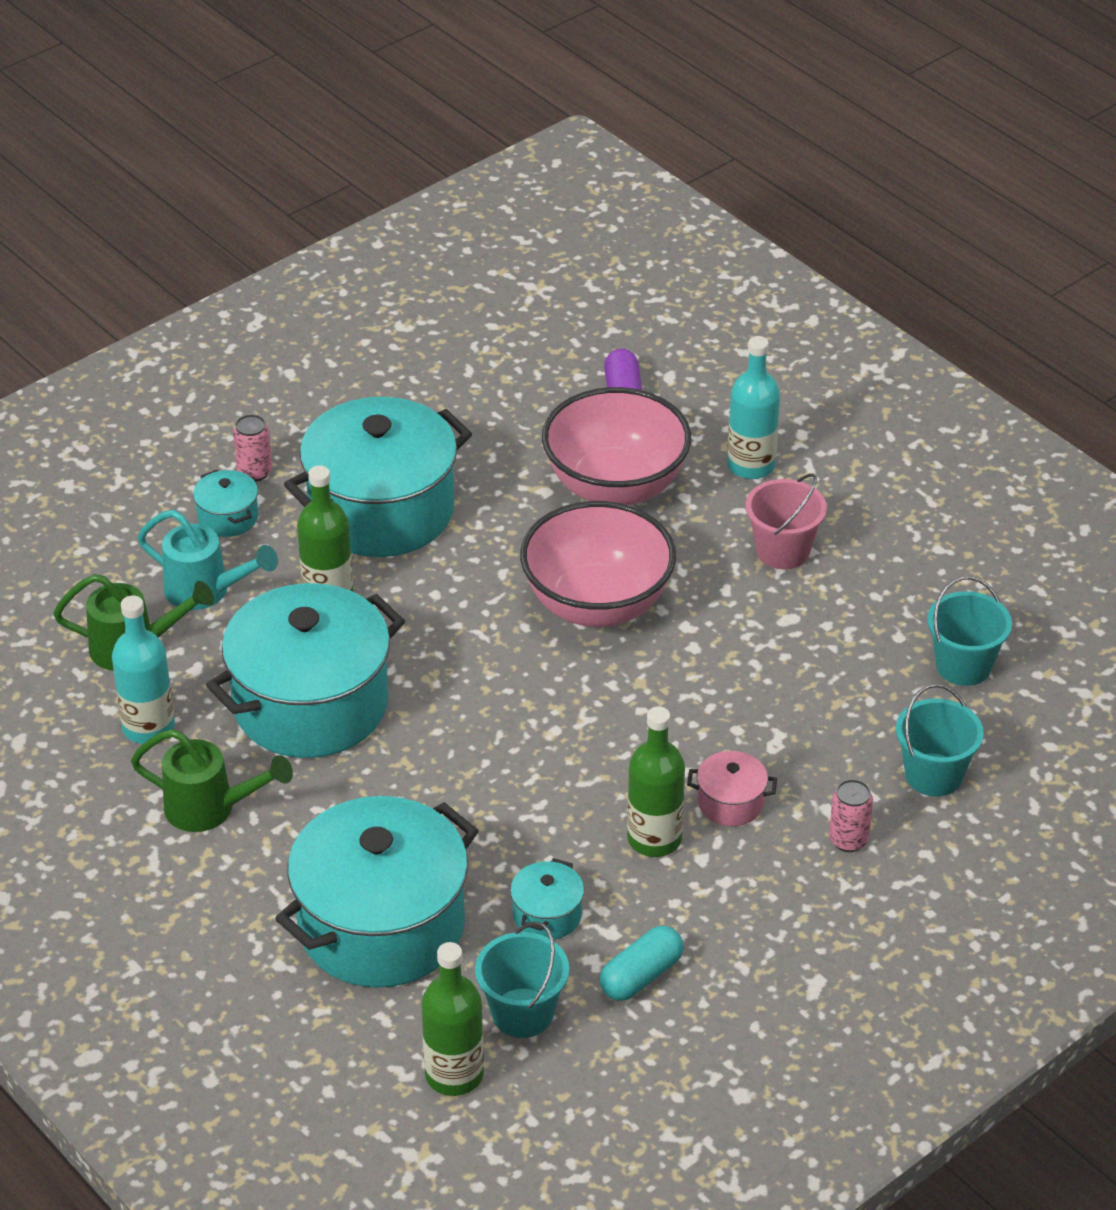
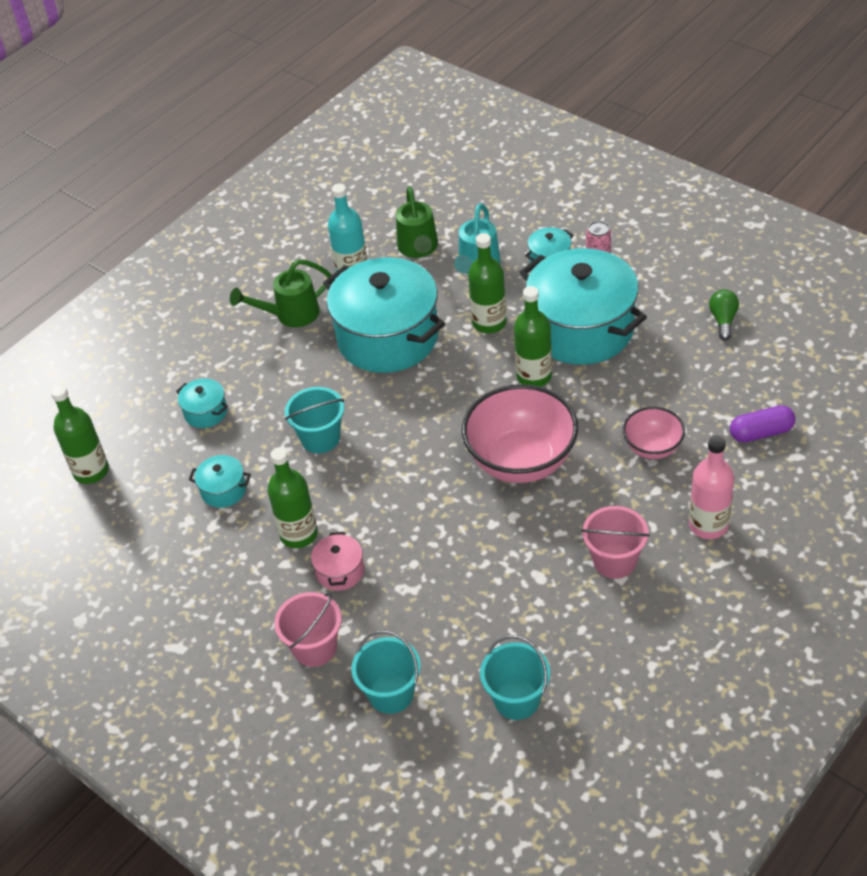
camera: 85 degrees right, 5 degrees up
(211, 809) = (290, 315): green watering can -> green watering can turned 60 degrees clockwise
(381, 926) = (205, 412): turquoise pot -> turquoise pot, size x0.42
(421, 385) = (723, 320): none -> green light bulb
(450, 569) = (534, 376): none -> green bottle
(522, 1013) = (141, 494): turquoise bucket -> turquoise bucket (320, 438)
(615, 486) = (652, 448): pink bowl -> pink bowl, size x0.54
(641, 976) = (176, 548): turquoise capsule -> none
(751, 465) = (708, 525): turquoise bottle -> pink bottle
(848, 840) = (315, 647): pink can -> pink bucket

